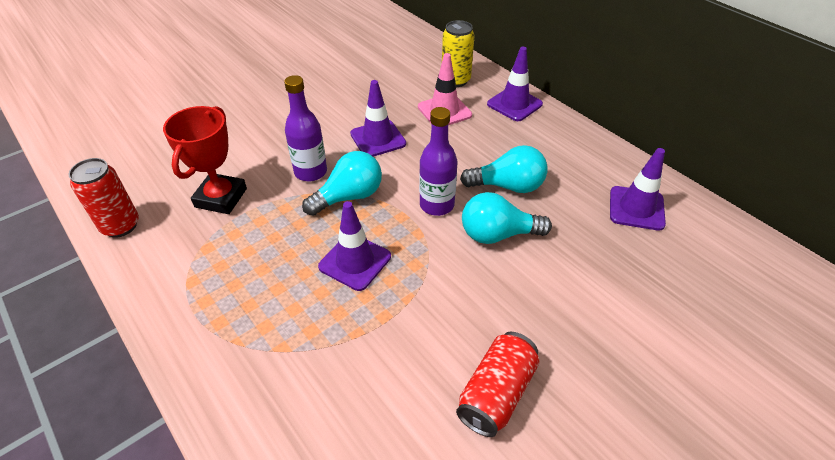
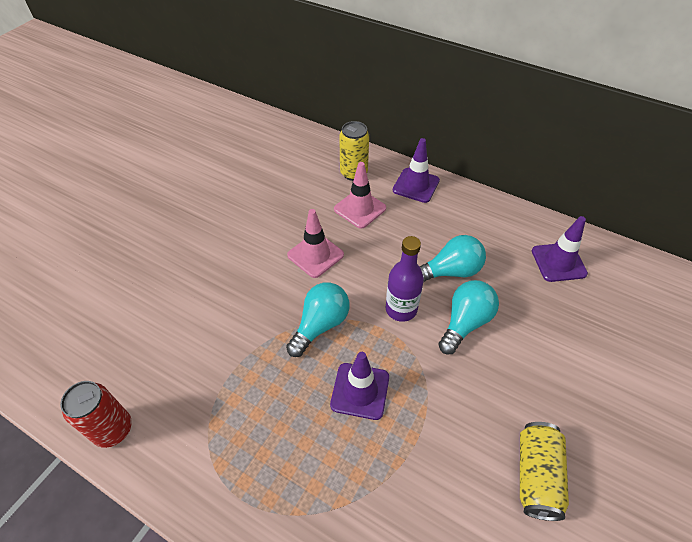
camera: 20 degrees left, 5 degrees up
(221, 198) = (200, 364): red trophy -> none
(311, 172) = (271, 309): purple bottle -> none
(378, 139) = (315, 255): purple traffic cone -> pink traffic cone
(496, 393) = (536, 475): red can -> yellow can
(497, 234) = (465, 322): turquoise light bulb -> turquoise light bulb turned 150 degrees clockwise

